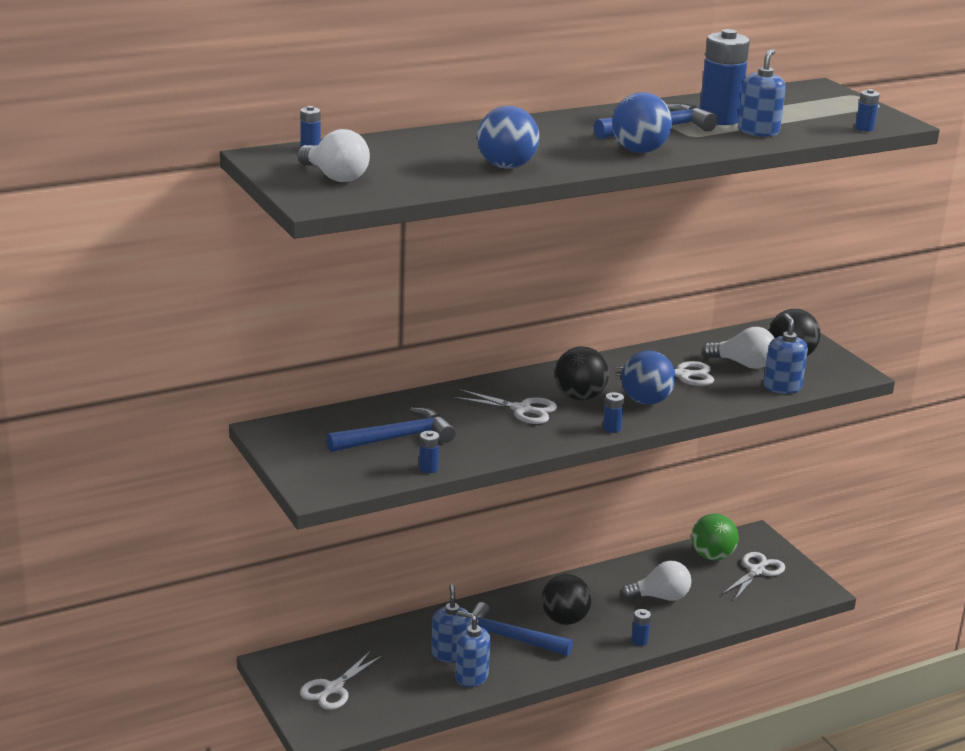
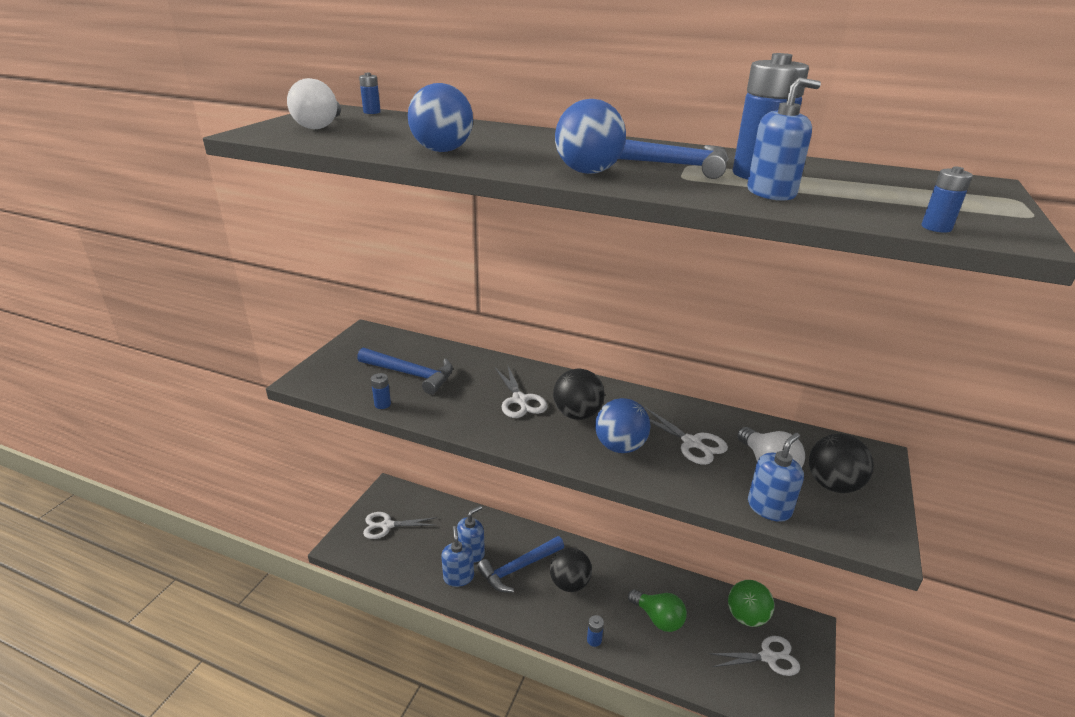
camera: 50 degrees right, 5 degrees up
(508, 638) = (518, 568): blue hammer -> blue hammer turned 105 degrees counterclockwise
(612, 428) = (550, 452): blue battery -> none
(660, 597) = (658, 618): white light bulb -> green light bulb

